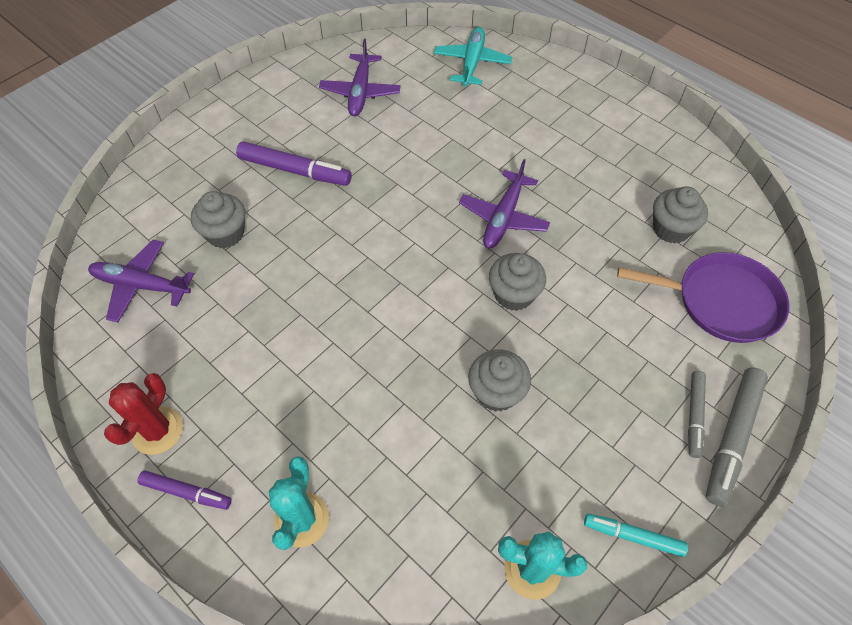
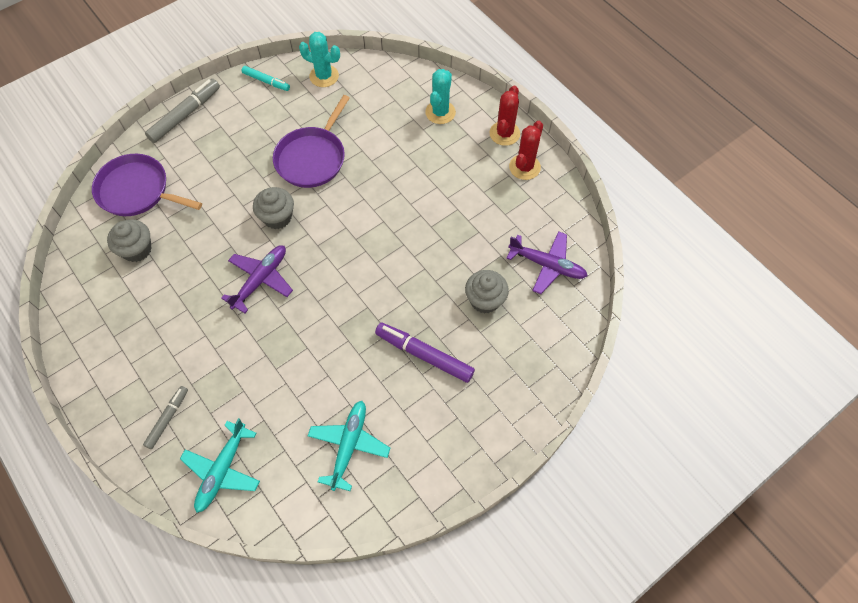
camera: 170 degrees left, 5 degrees up
(186, 492) = (504, 133): purple marker -> red cactus
(360, 92) = (349, 446): purple plane -> turquoise plane
(496, 392) = (312, 158): grey cupcake -> purple pan
(694, 416) = (200, 128): grey marker -> grey marker (168, 418)

